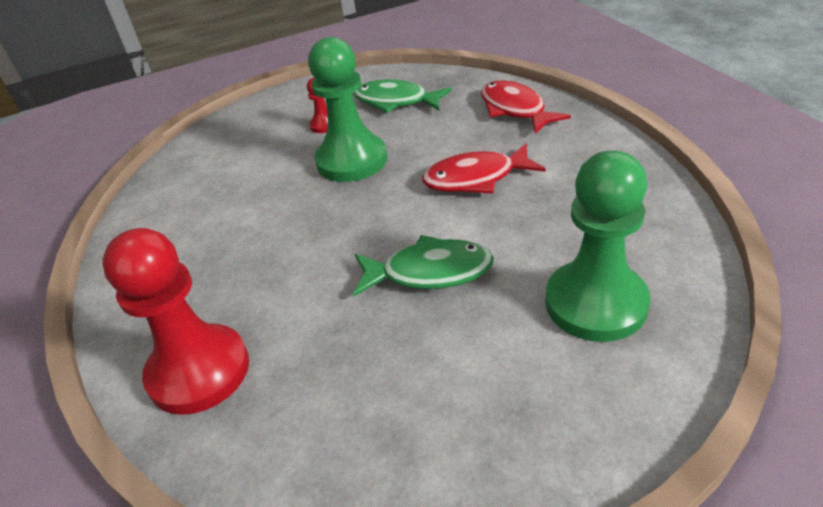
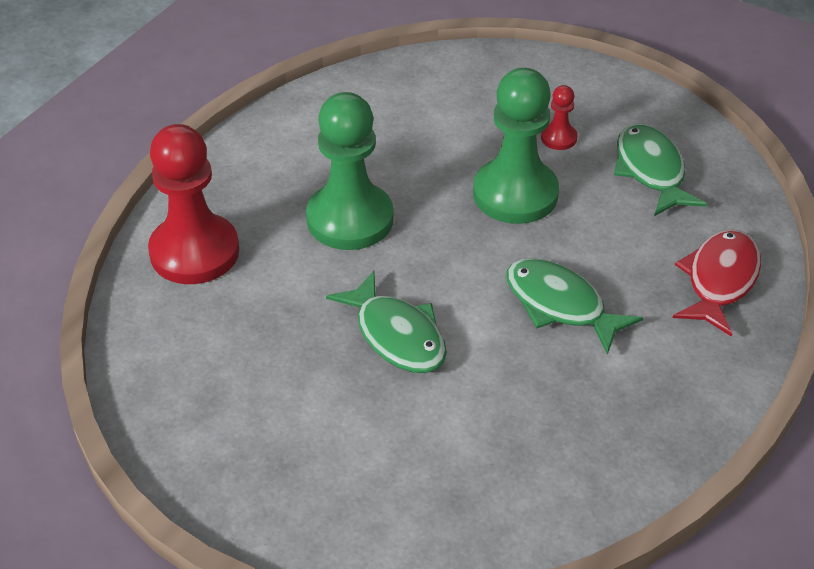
camera: 50 degrees right, 5 degrees up
(476, 178) = (560, 305): red fish -> green fish
(595, 303) = (439, 470): green pawn -> green pawn (350, 219)

